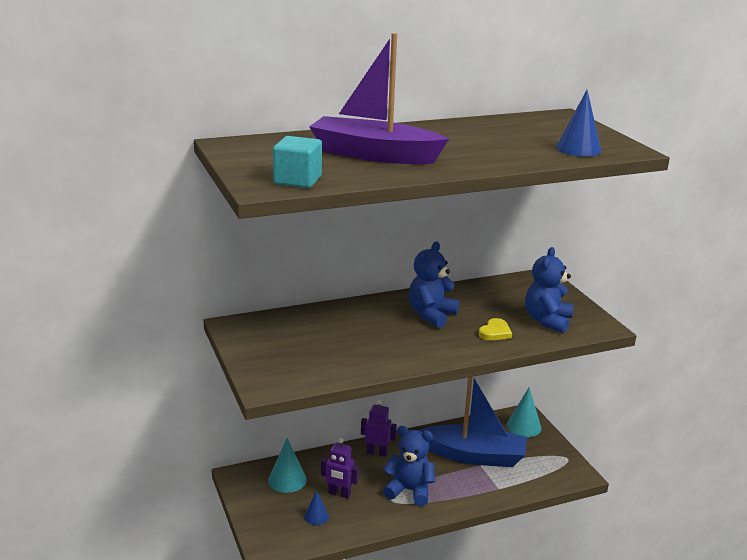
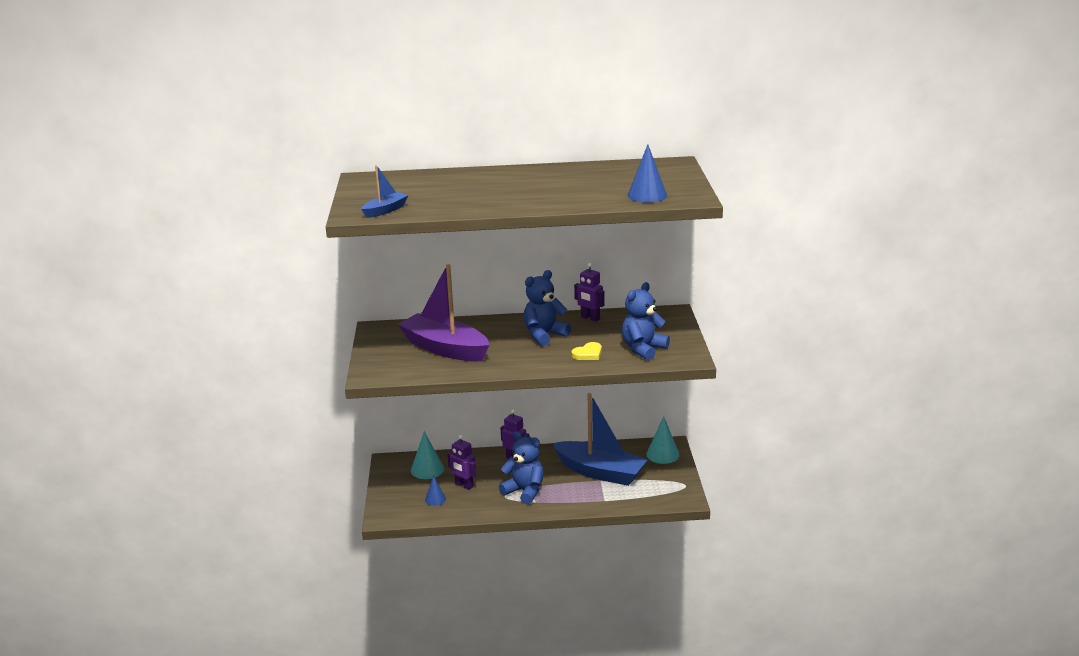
camera: 20 degrees right, 0 degrees up
(297, 180) = (385, 210): turquoise cube -> blue boat
(374, 155) = (466, 192): purple boat -> purple boat (445, 348)
(464, 291) = (590, 318): none -> purple robot

